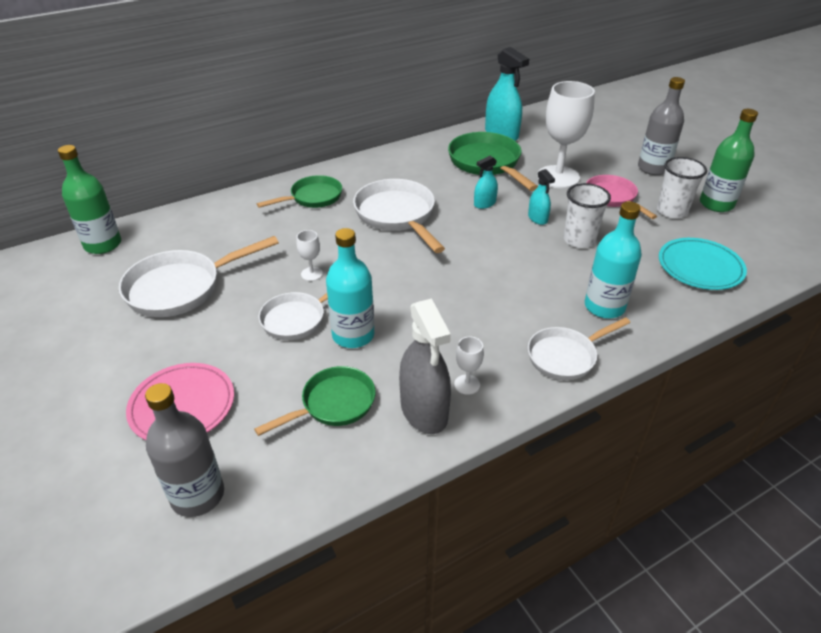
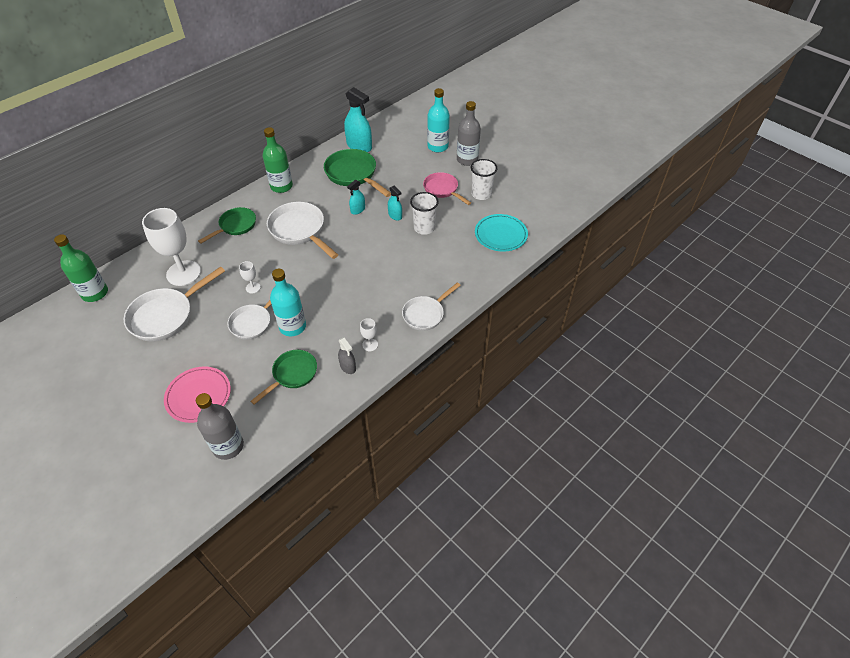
camera: 15 degrees left, 10 degrees up
(424, 410) = (348, 366): grey spray bottle -> grey spray bottle, size x0.53
(558, 177) = (404, 178): white goblet -> white goblet (183, 273)
(604, 307) = (445, 275): turquoise bottle -> turquoise bottle (437, 146)
(716, 204) = (509, 183): green bottle -> green bottle (281, 186)

